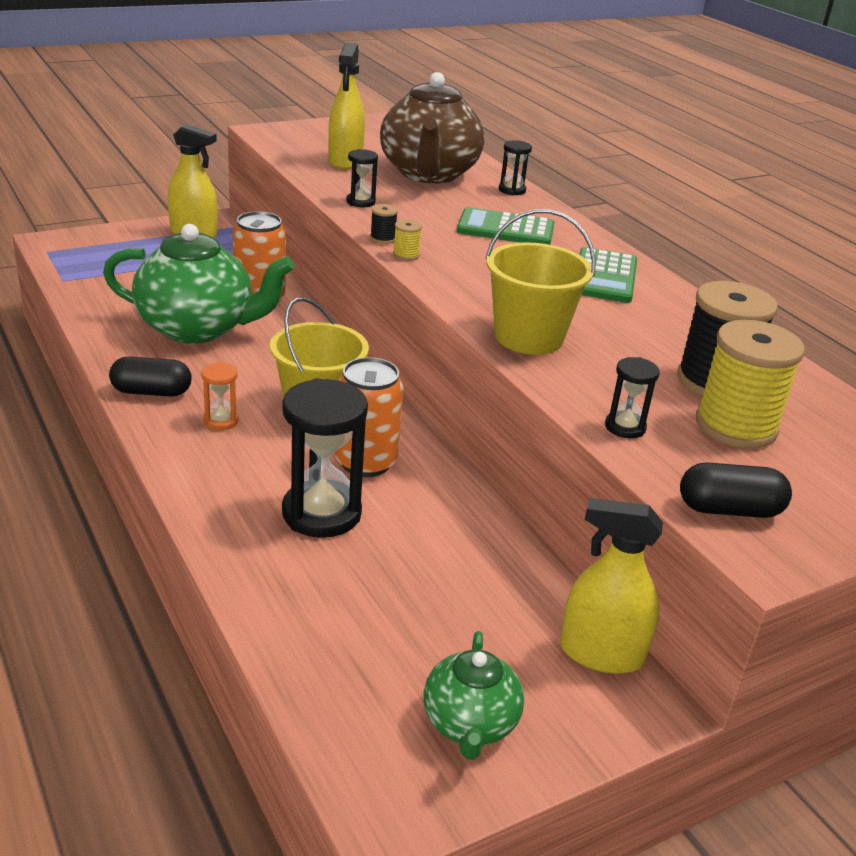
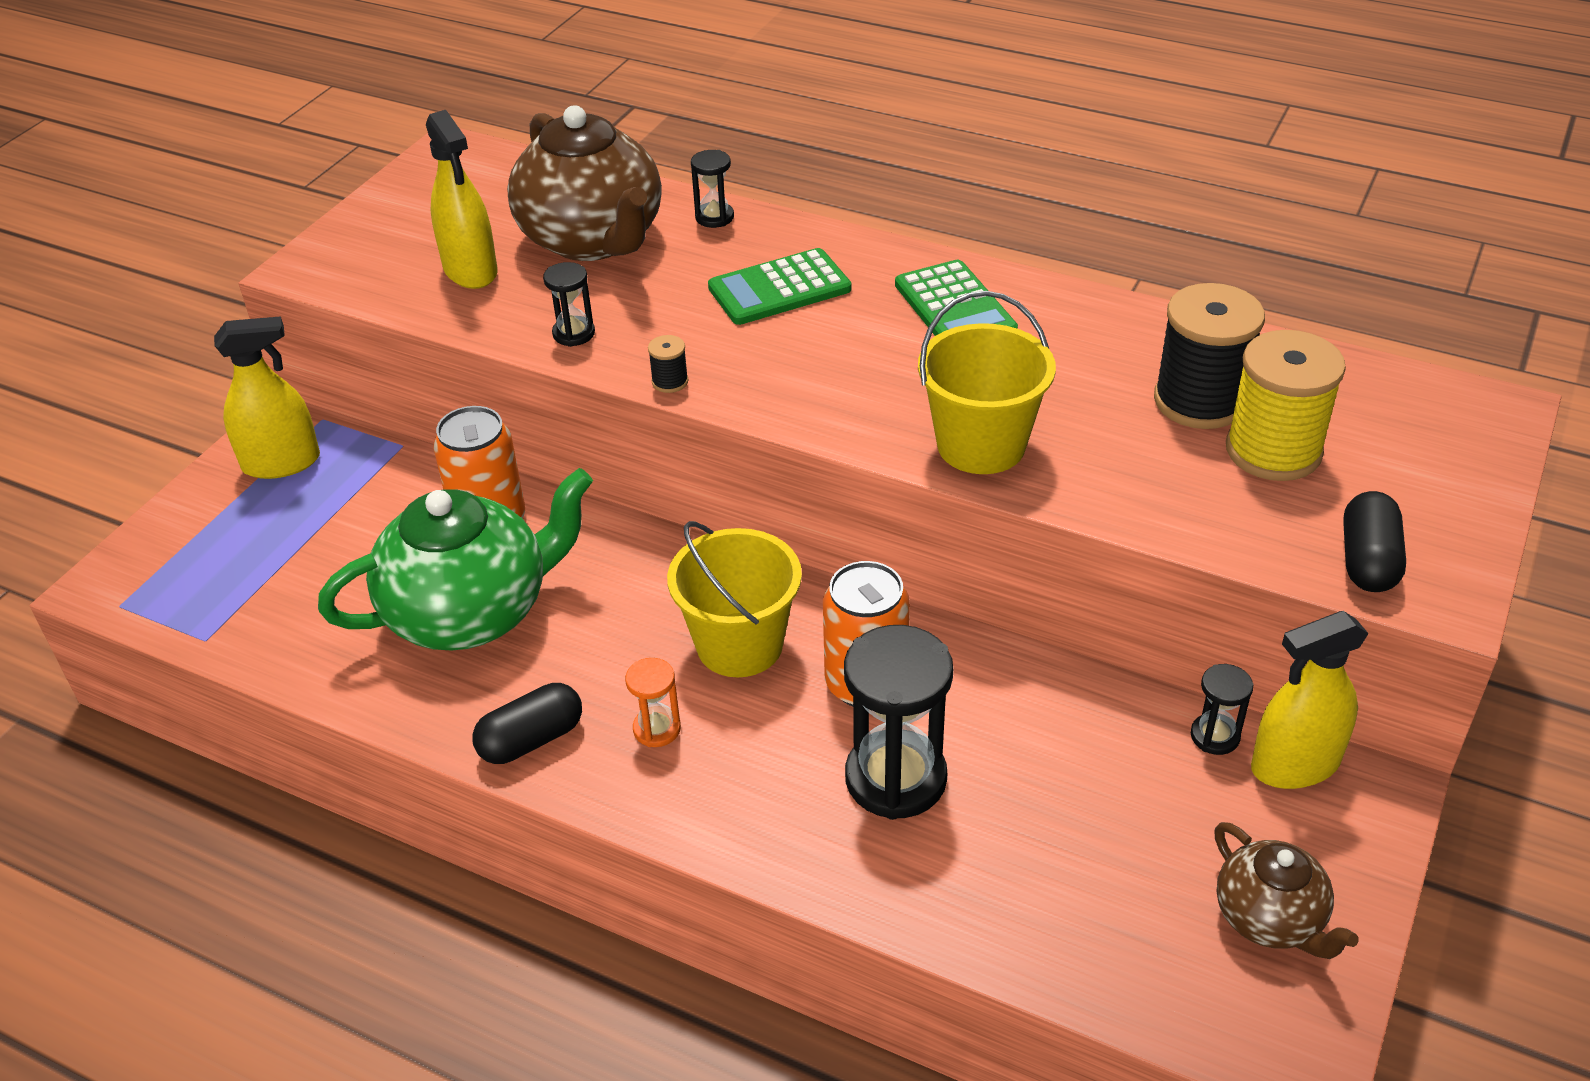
camera: 30 degrees left, 10 degrees up
(406, 255) = (725, 394): yellow spool -> none
(469, 724) = (1270, 919): green teapot -> brown teapot
(625, 427) = (1189, 514): black hourglass -> black hourglass (1215, 736)
(729, 509) = (1367, 561): black capsule -> black capsule turned 45 degrees counterclockwise

